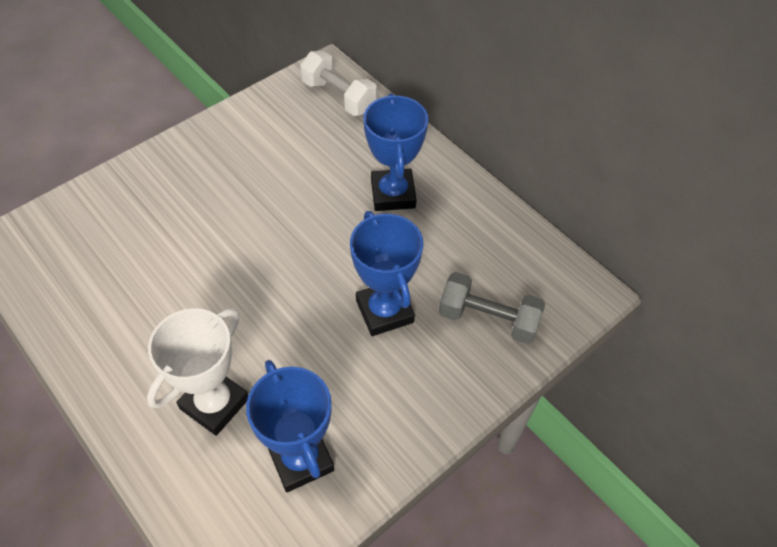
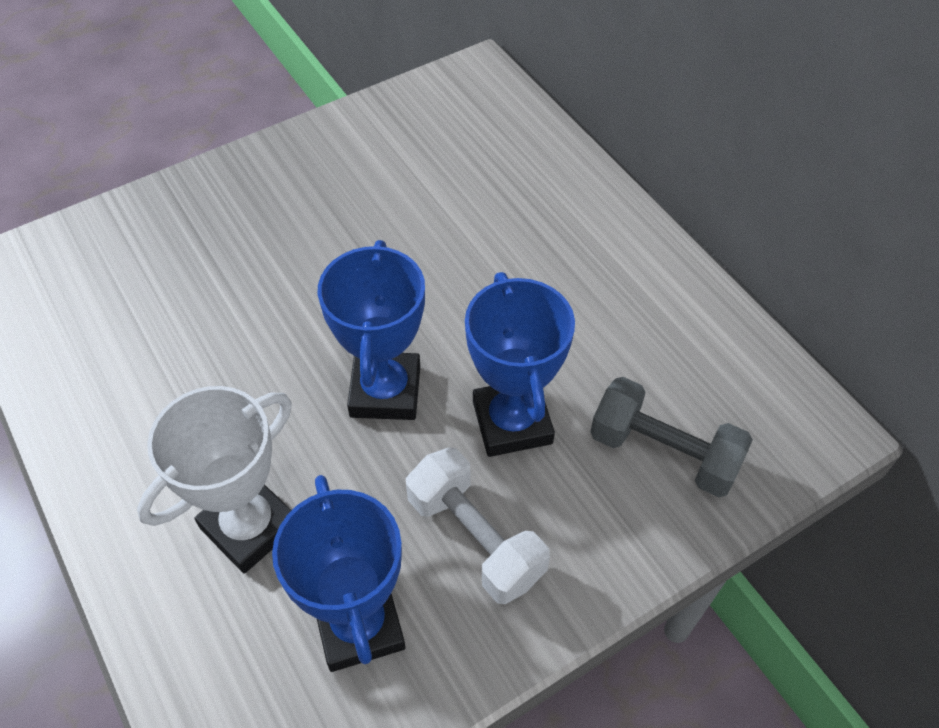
camera: 10 degrees right, 0 degrees up
(339, 97) = (490, 112): white dumbbell -> white dumbbell (475, 538)
(393, 194) = (547, 255): blue trophy -> blue trophy (385, 391)

